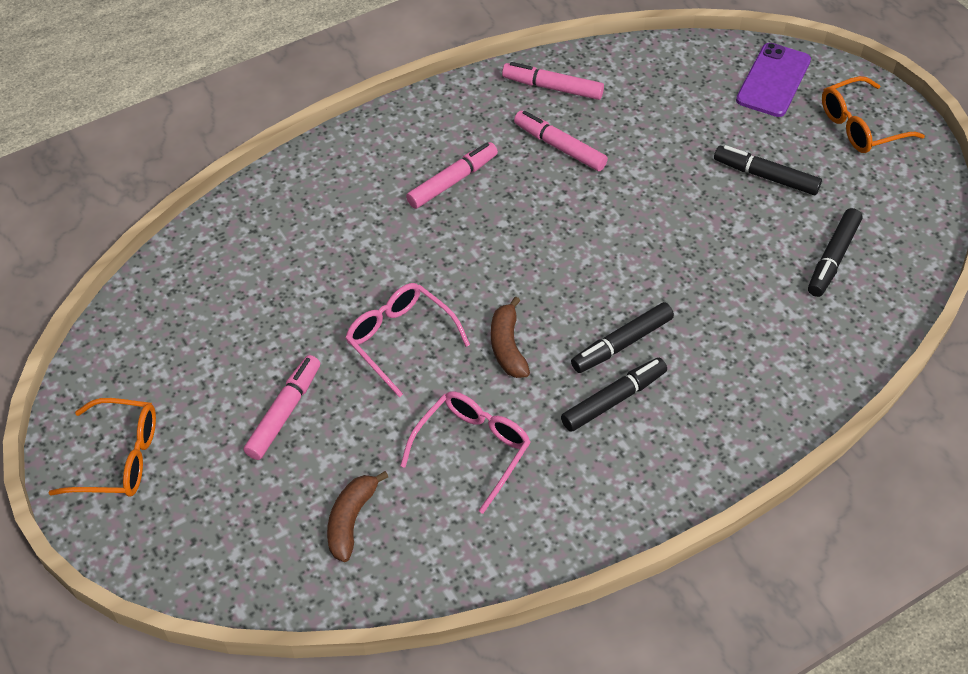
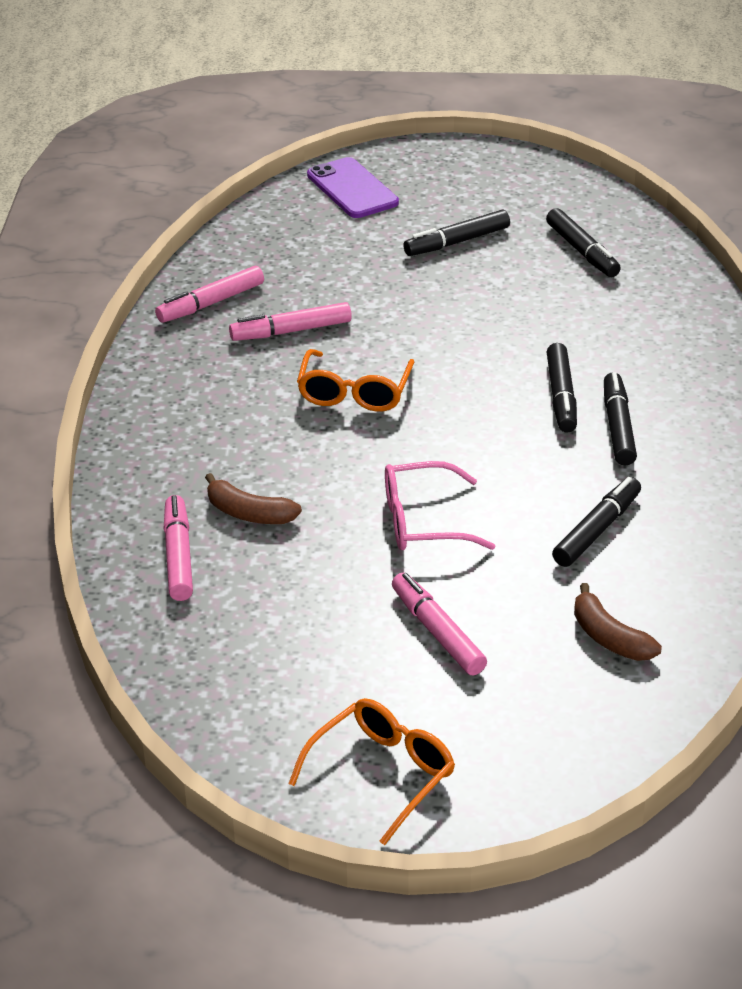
camera: 55 degrees left, 15 degrees down
(452, 181) = (258, 410): pink marker -> pink marker (178, 556)
(472, 450) = (597, 530): pink glasses -> black marker
(507, 346) = (498, 461): brown banana -> brown banana (248, 513)
(861, 126) = (456, 173): orange glasses -> orange glasses (354, 392)

